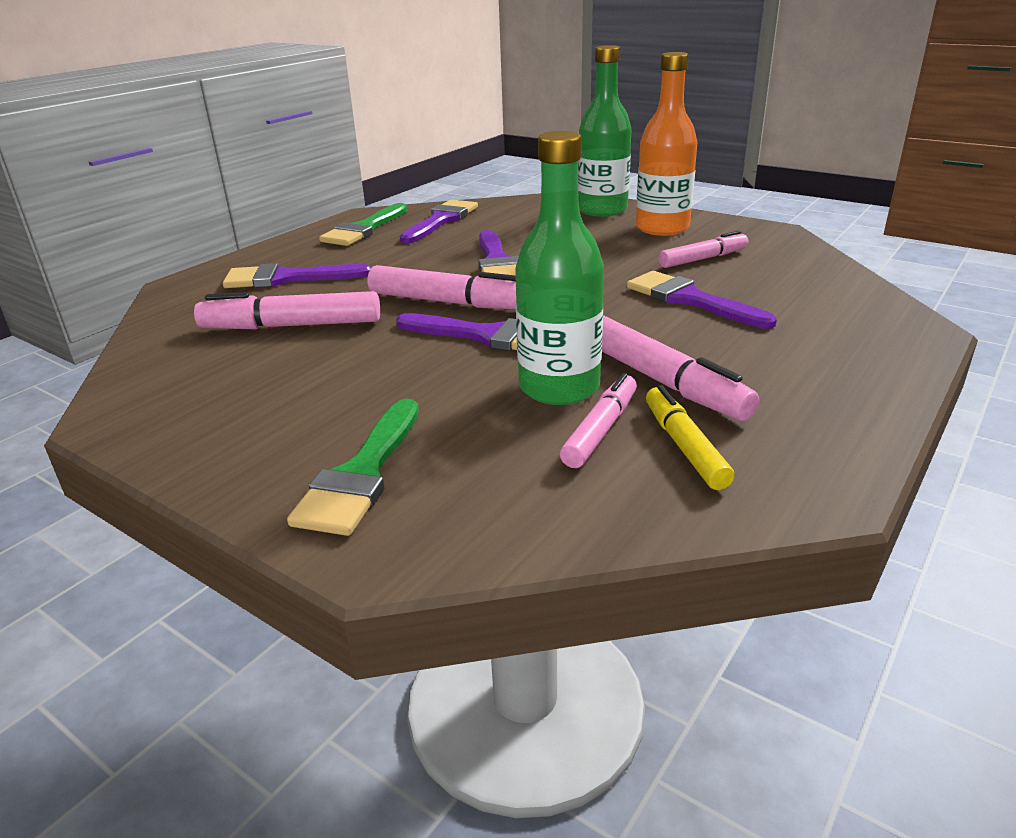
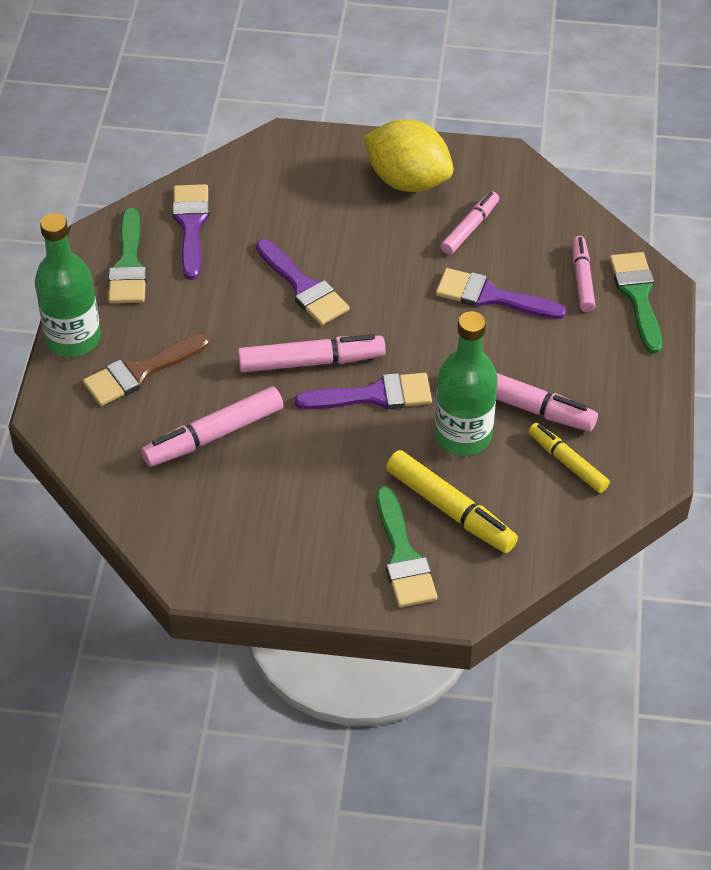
camera: 30 degrees left, 20 degrees up
(287, 278) = (140, 372): purple brush -> brown brush
(475, 447) = (450, 509): none -> yellow marker
(600, 430) = (513, 466): pink marker -> pink marker (582, 279)
(602, 210) = (332, 158): green bottle -> green bottle (73, 339)
(662, 228) = (407, 181): orange bottle -> yellow lemon
(884, 331) = (637, 296): none -> green brush

